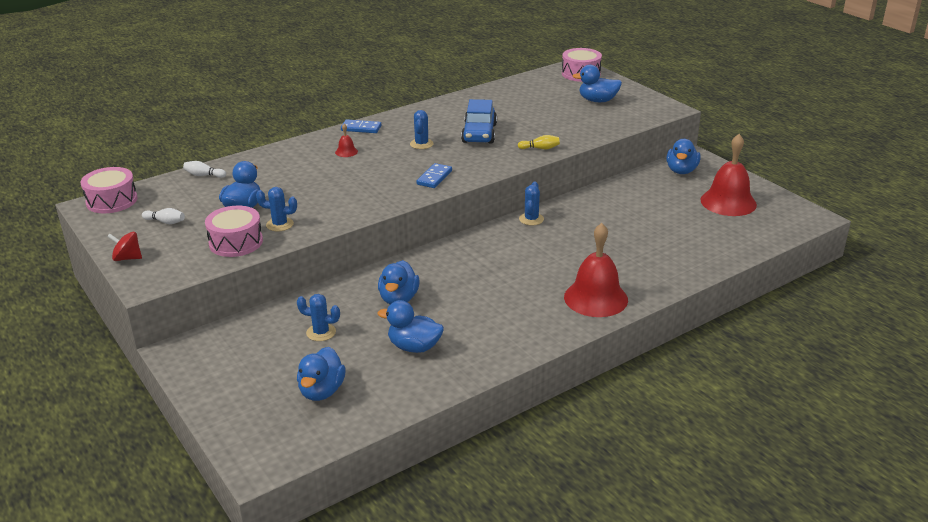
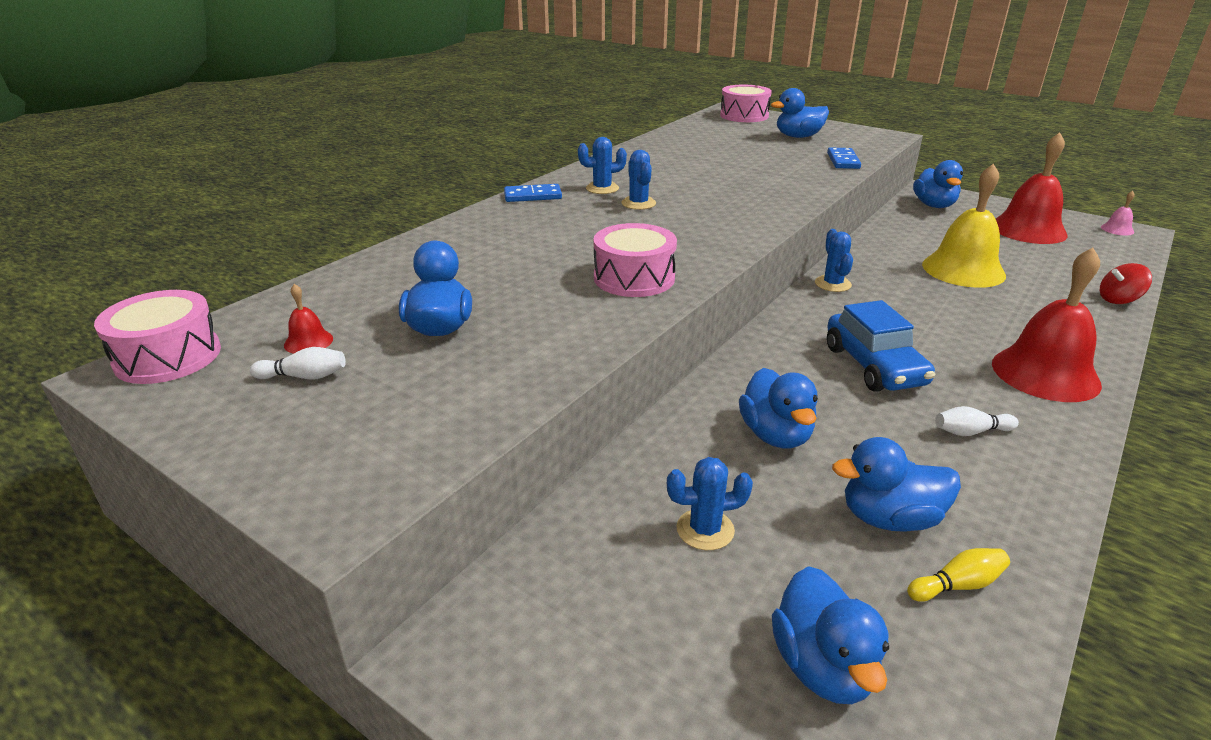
camera: 20 degrees left, 0 degrees up
(127, 258) = (261, 465): red spinning top -> red spinning top (1118, 300)
(204, 175) = (329, 288): white bowling pin -> white bowling pin (971, 432)
(236, 242) = (473, 389): pink drum -> pink drum (634, 278)
(280, 224) = (529, 344): blue cactus -> blue cactus (602, 188)
(346, 152) = (540, 226): red bell -> red bell (308, 342)
(434, 177) = (704, 240): blue domino -> blue domino (843, 161)
(479, 133) = (701, 183): blue car -> blue car (874, 366)
(540, 148) = (799, 189): yellow bowling pin -> yellow bowling pin (957, 585)
(635, 224) = (963, 270): none -> yellow bell
(801, 213) = (1117, 229): none -> pink bell

